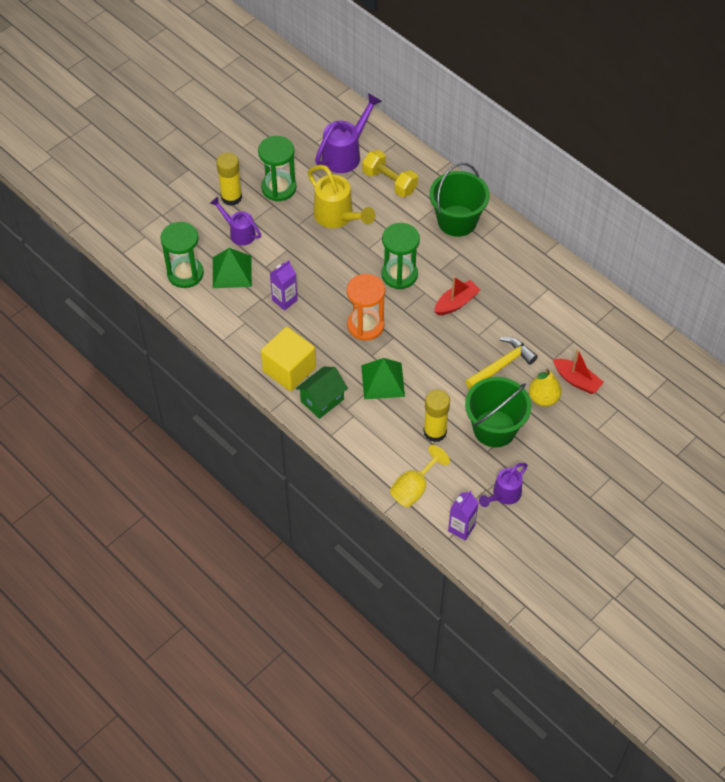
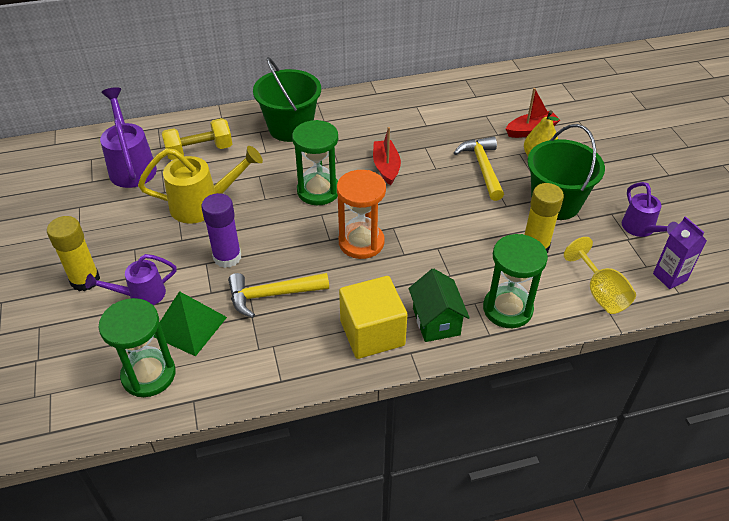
camera: 60 degrees left, 10 degrees down
(278, 188) = (117, 234): green hourglass -> green hourglass (507, 309)
(284, 300) = (272, 295): purple carton -> yellow hammer
(300, 258) = (227, 257): none -> purple glue stick
(382, 381) = (443, 259): green pyramid -> none

